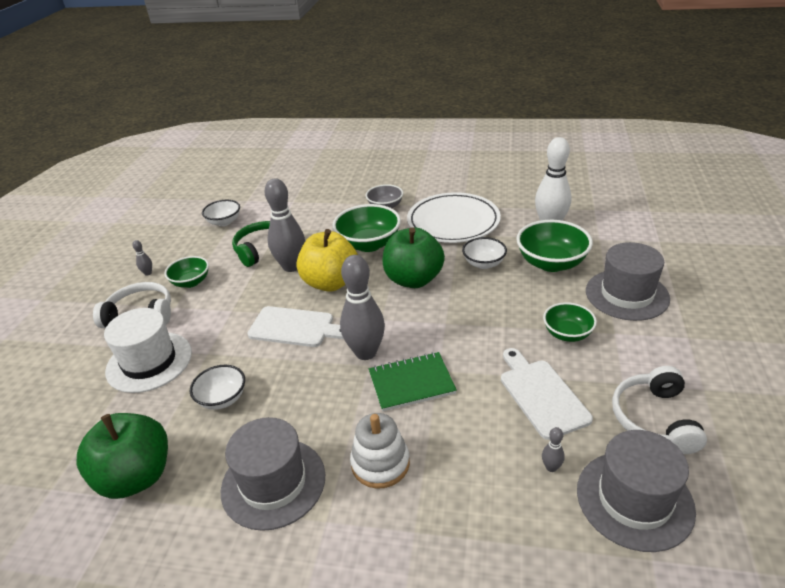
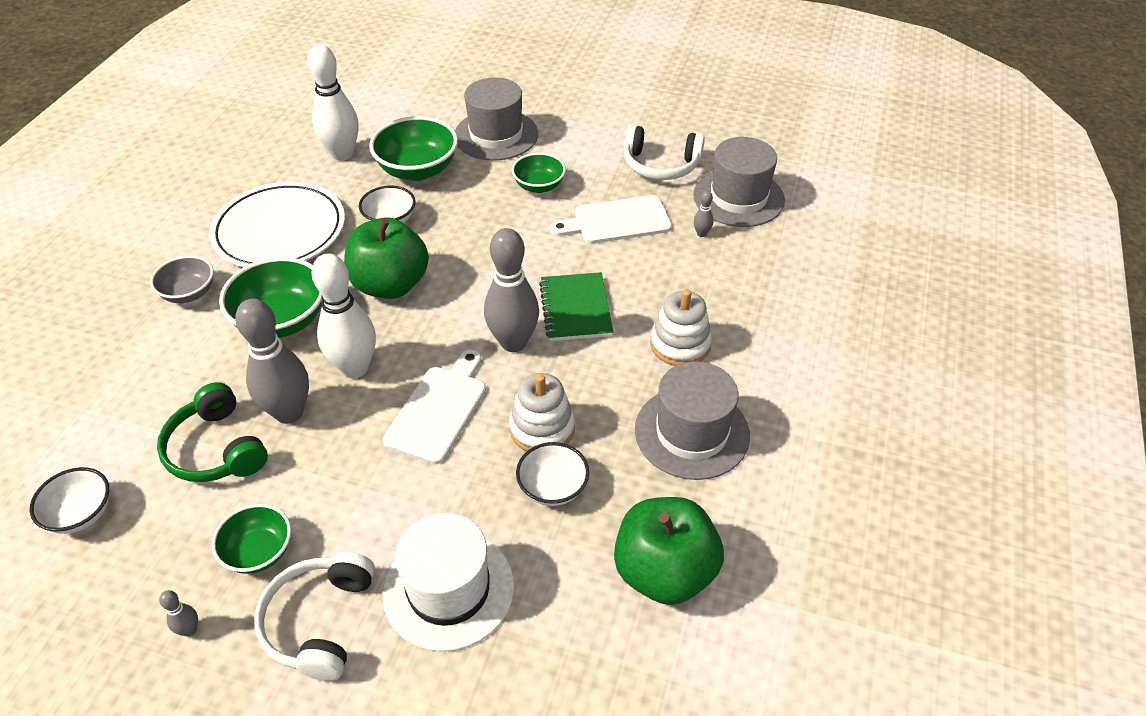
camera: 85 degrees left, 10 degrees up
(278, 383) = (542, 428): none -> white stacking toy
(331, 282) = (355, 368): yellow apple -> white bowling pin

